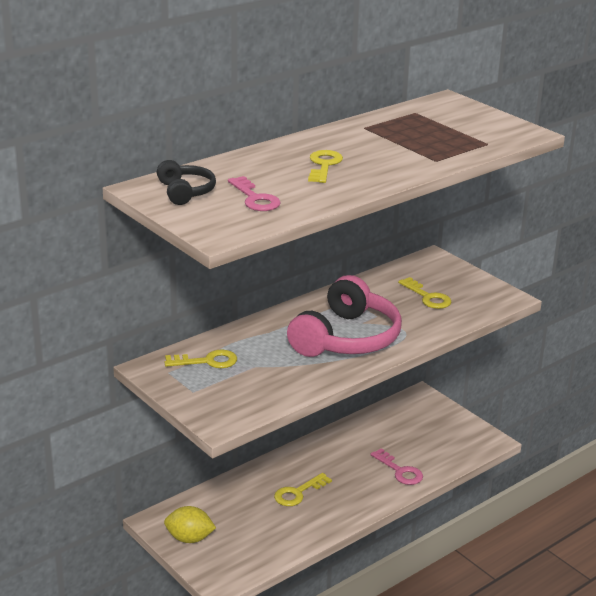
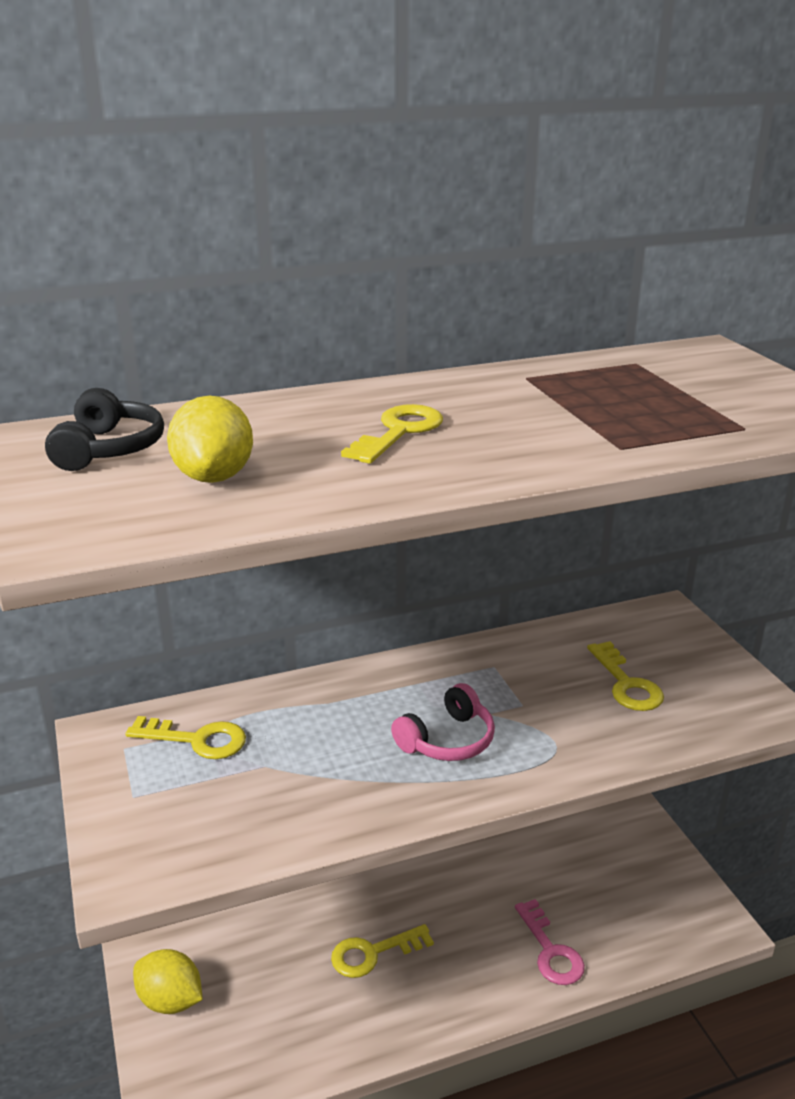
camera: 20 degrees right, 0 degrees up
(255, 198) = (214, 477): pink key -> yellow lemon
(346, 338) = (447, 740): pink headphones -> pink headphones, size x0.50

